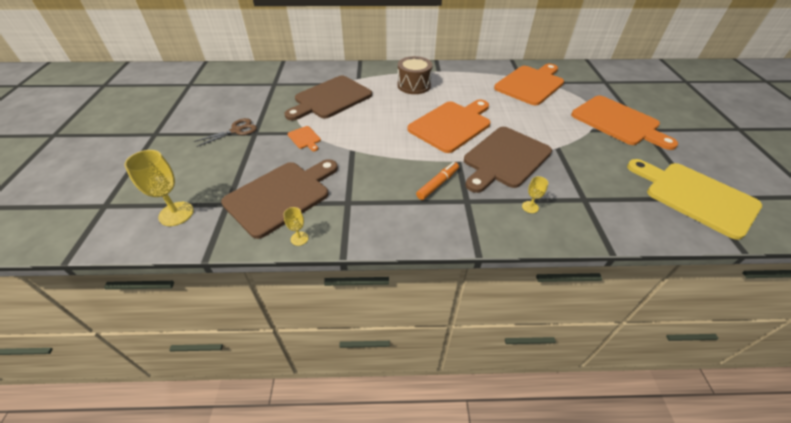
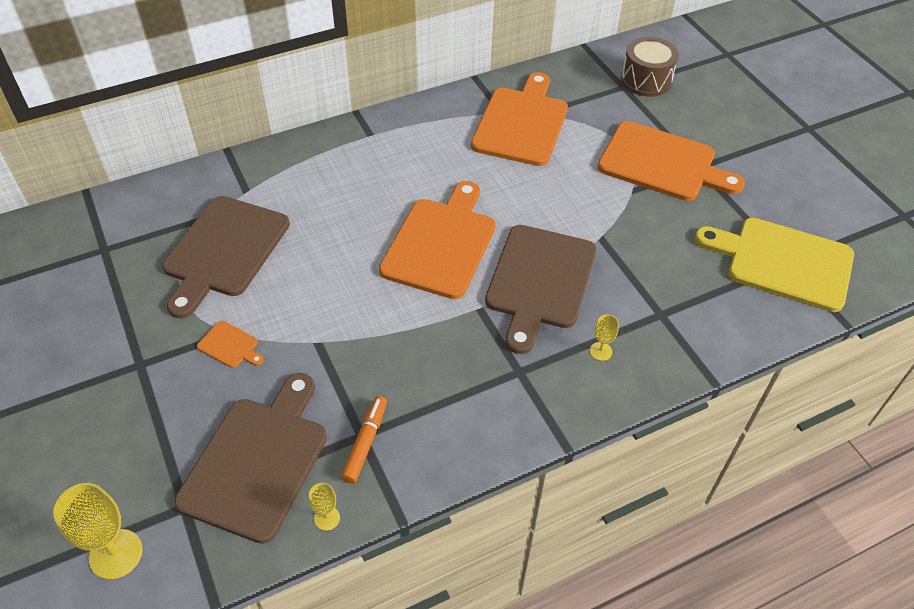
camera: 25 degrees left, 5 degrees up
(236, 130) = (104, 370): brown scissors -> none
(414, 85) = (346, 180): brown drum -> brown drum (646, 80)
(438, 184) = (469, 358): orange marker -> orange marker (365, 443)

